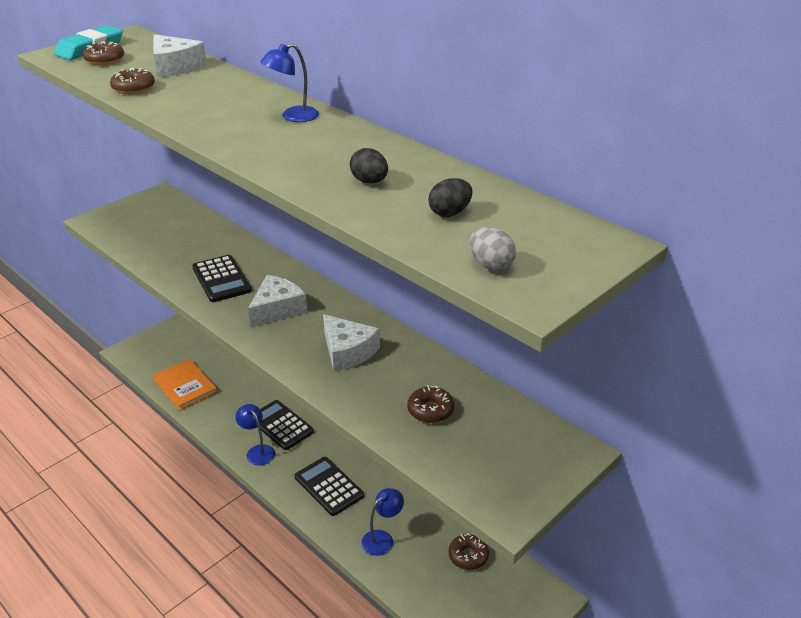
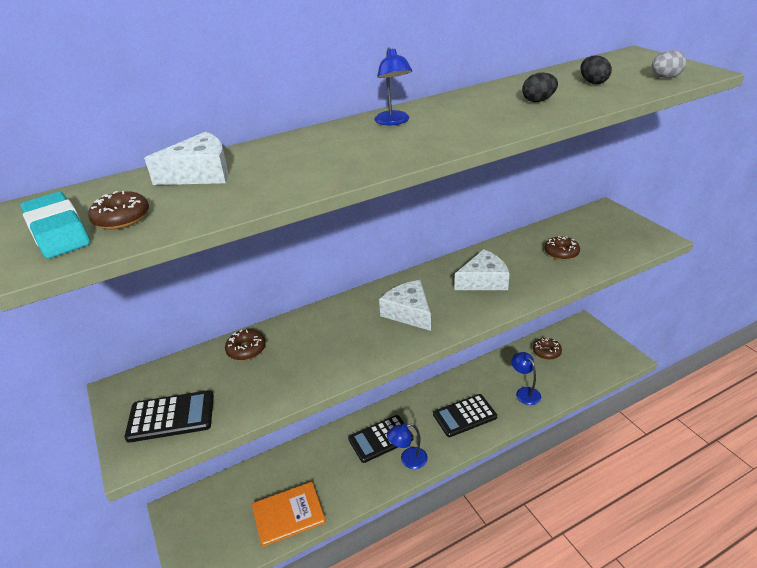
camera: 70 degrees left, 0 degrees up
(133, 88) = (249, 195): brown donut -> brown donut (246, 349)
(221, 279) = (341, 345): black calculator -> black calculator (171, 416)

